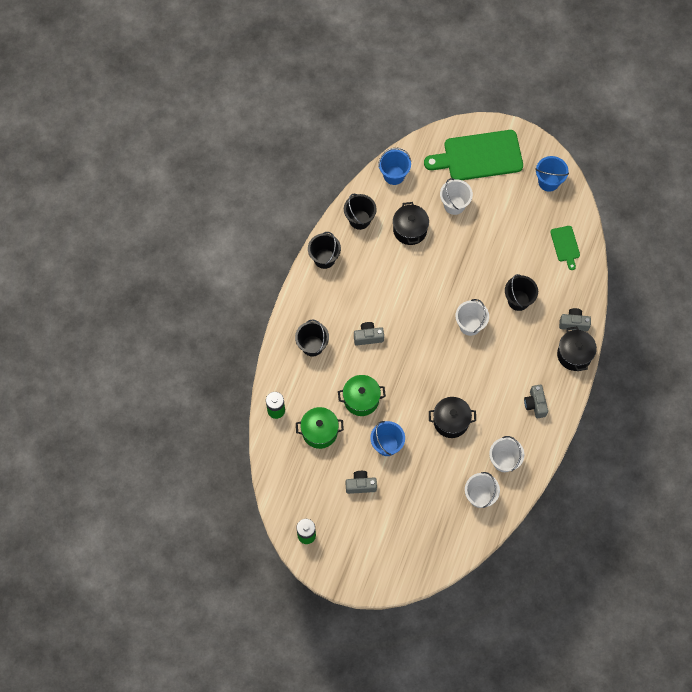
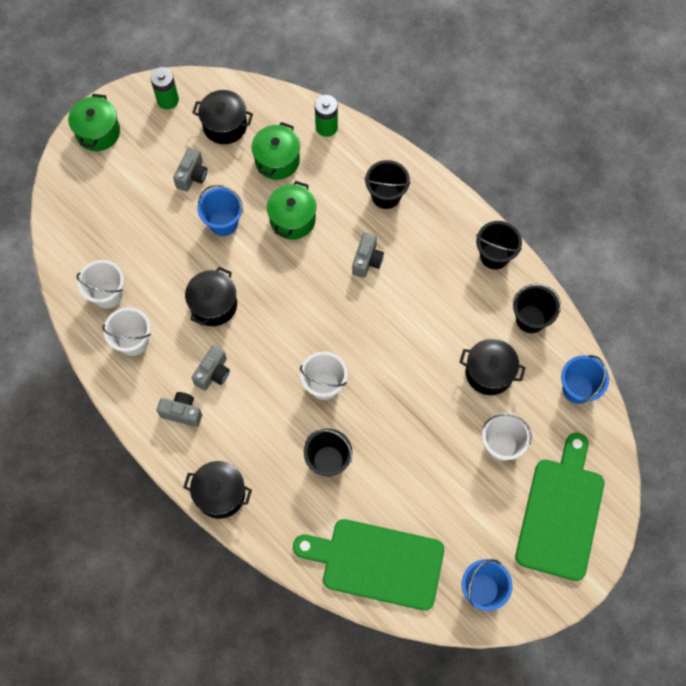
camera: 115 degrees right, 0 degrees up
(308, 482) = (225, 125): none -> black pot
(358, 572) = (98, 132): none -> green pot
(565, 245) = (376, 563): green cutting board -> green cutting board, size x2.11
(573, 323) = (262, 516): grey camera -> grey camera (213, 373)

